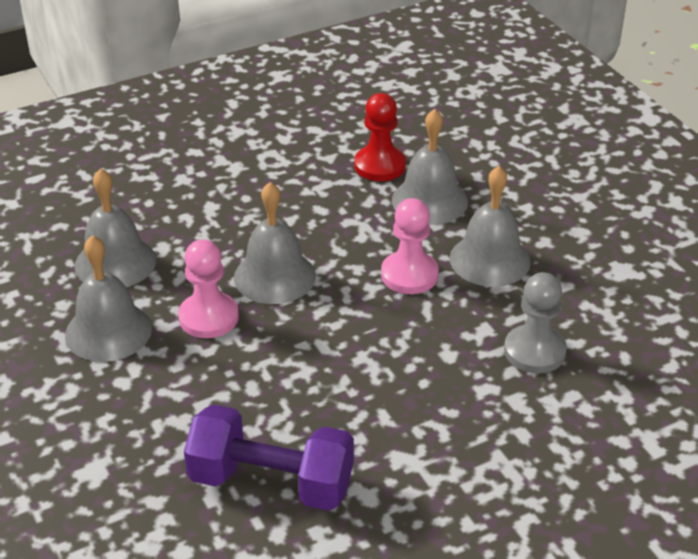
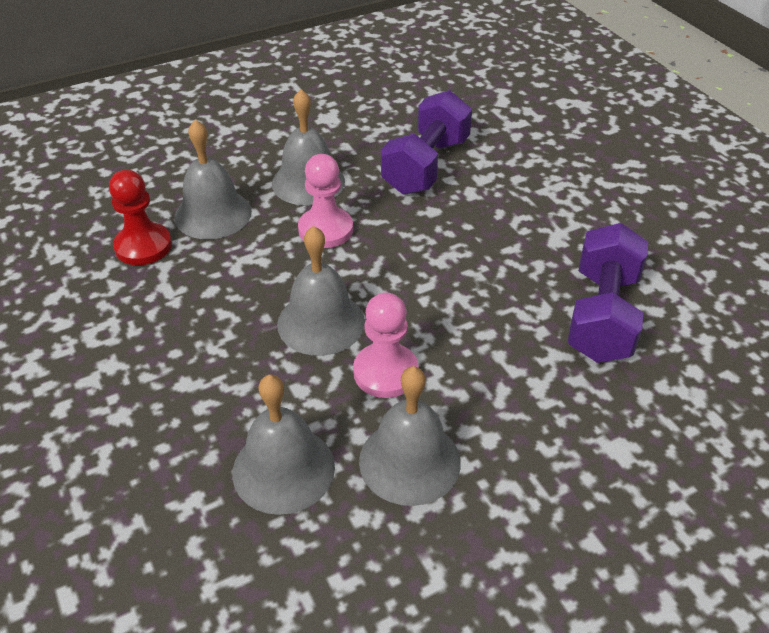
camera: 90 degrees left, 5 degrees up
(534, 351) = (426, 166): grey pawn -> purple dumbbell

